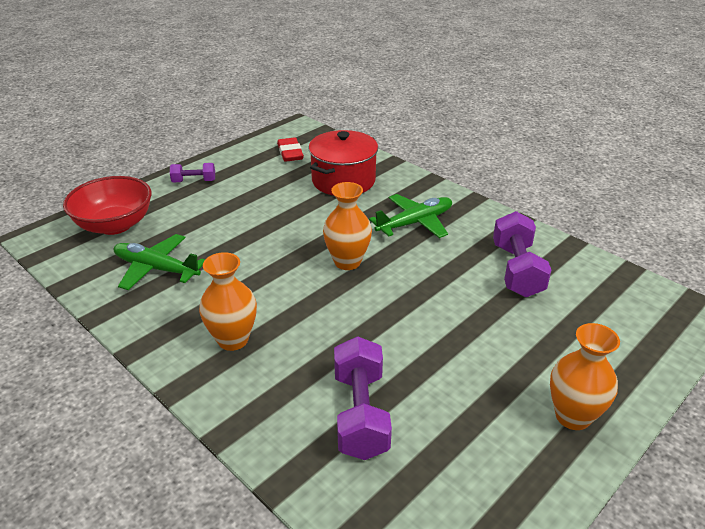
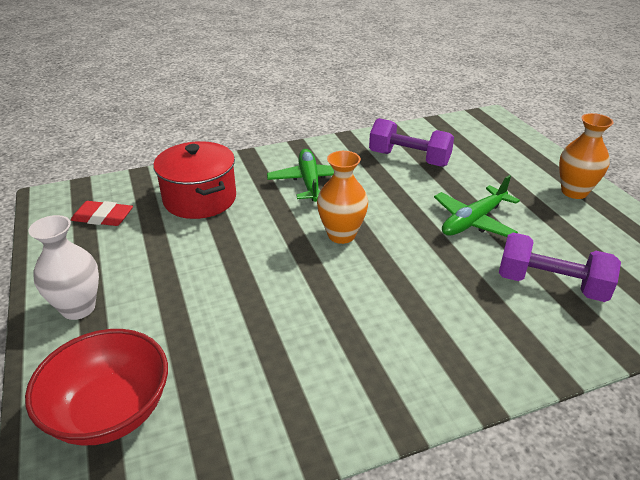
camera: 65 degrees left, 0 degrees up
(156, 269) = (253, 382): green plane -> green plane (473, 221)
(194, 181) = (78, 308): purple dumbbell -> white vase
(233, 339) = (422, 341): orange vase -> none

